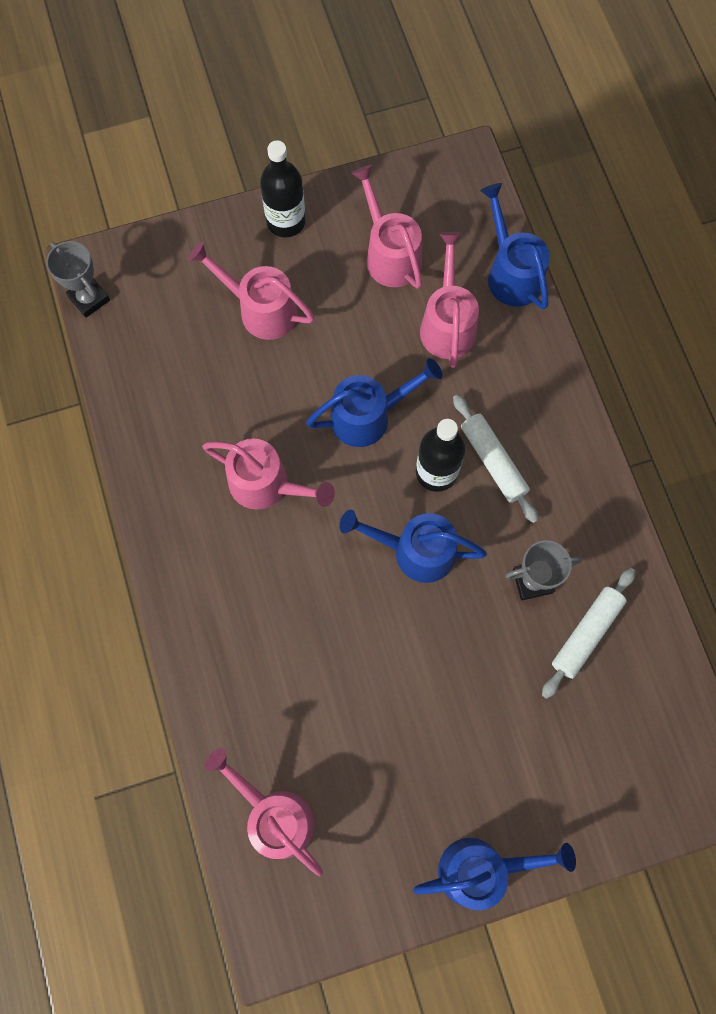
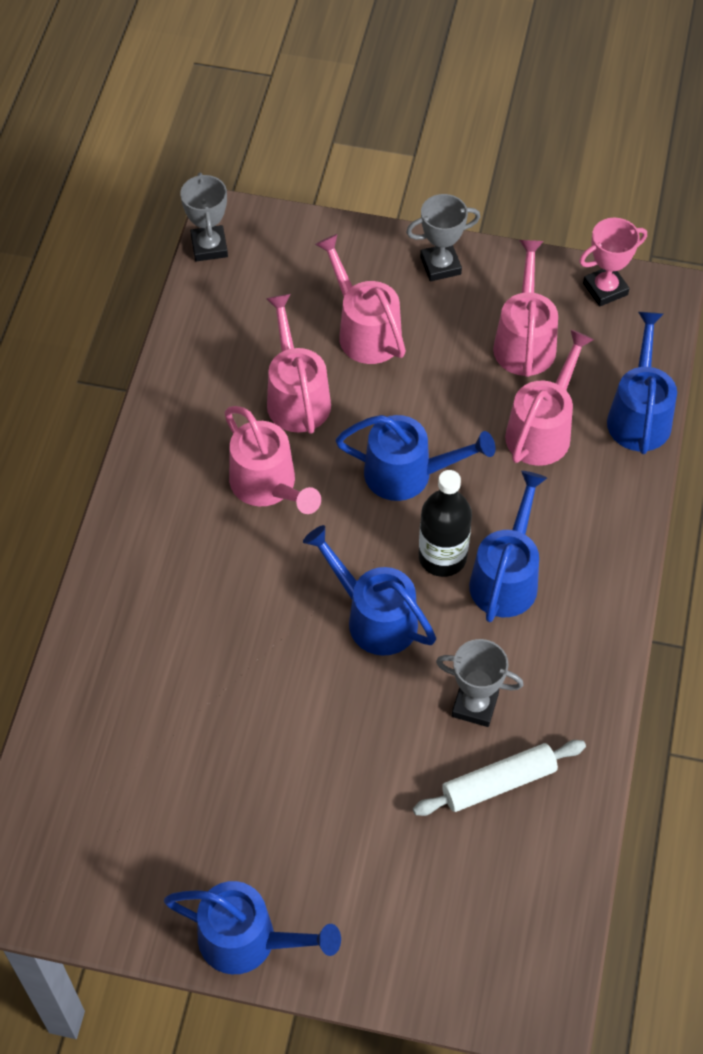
camera: 30 degrees right, 15 degrees down
(273, 815) = (80, 778): pink watering can -> pink watering can (296, 396)
(286, 221) = (440, 265): black bottle -> grey trophy
(424, 178) = (605, 289): none -> pink trophy
(493, 461) = (506, 576): white rolling pin -> blue watering can

